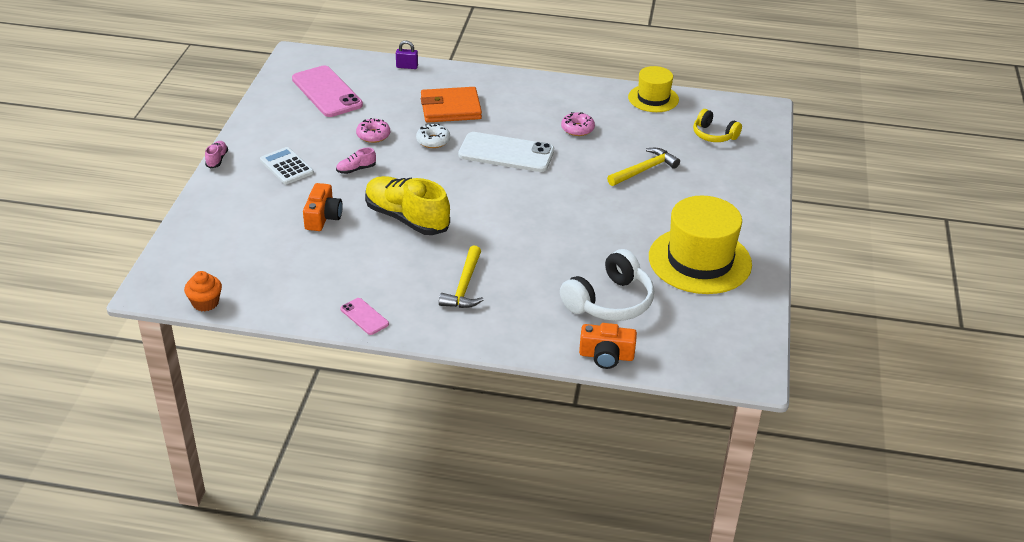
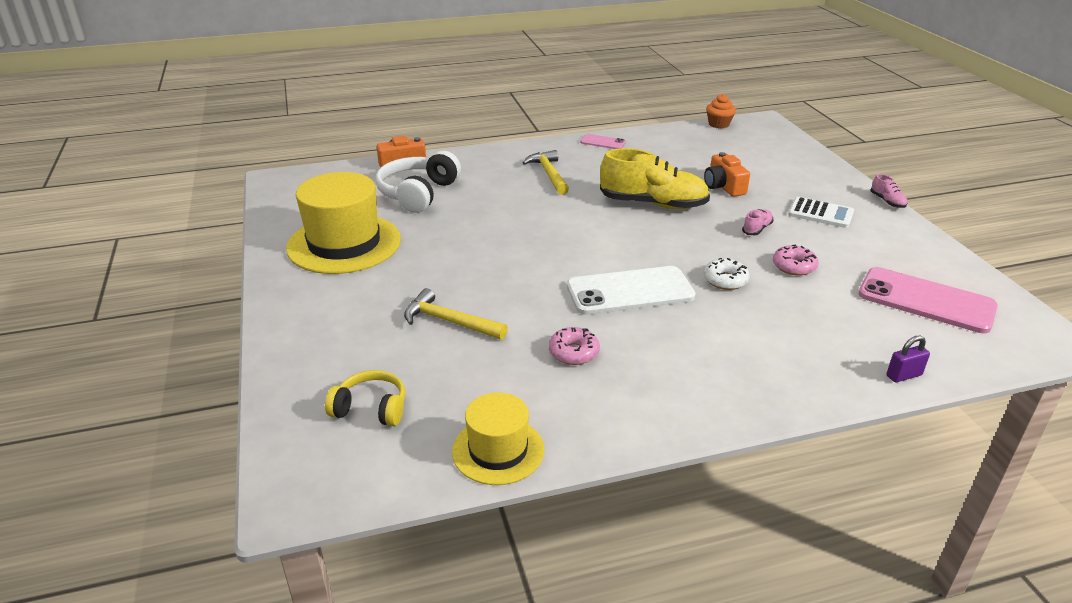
camera: 155 degrees right, 5 degrees down
(450, 108) = (760, 328): orange wallet -> none
(644, 170) = (449, 321): yellow hammer -> yellow hammer turned 90 degrees clockwise

